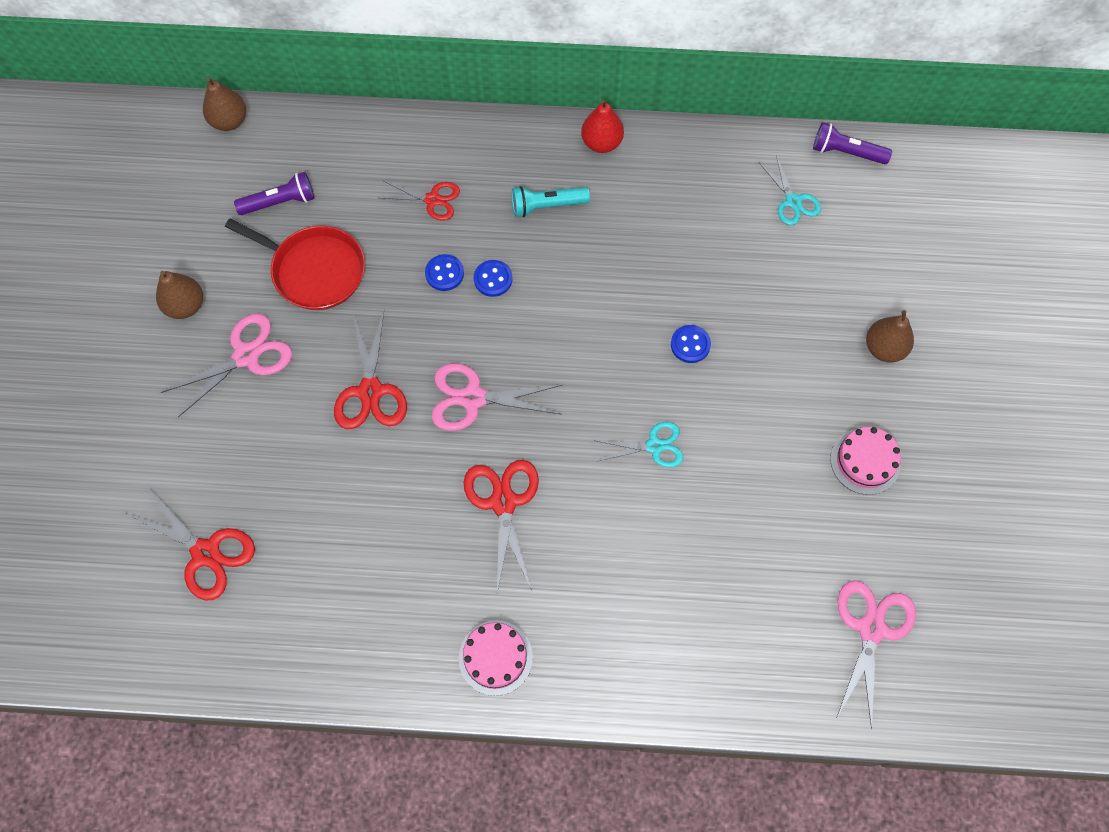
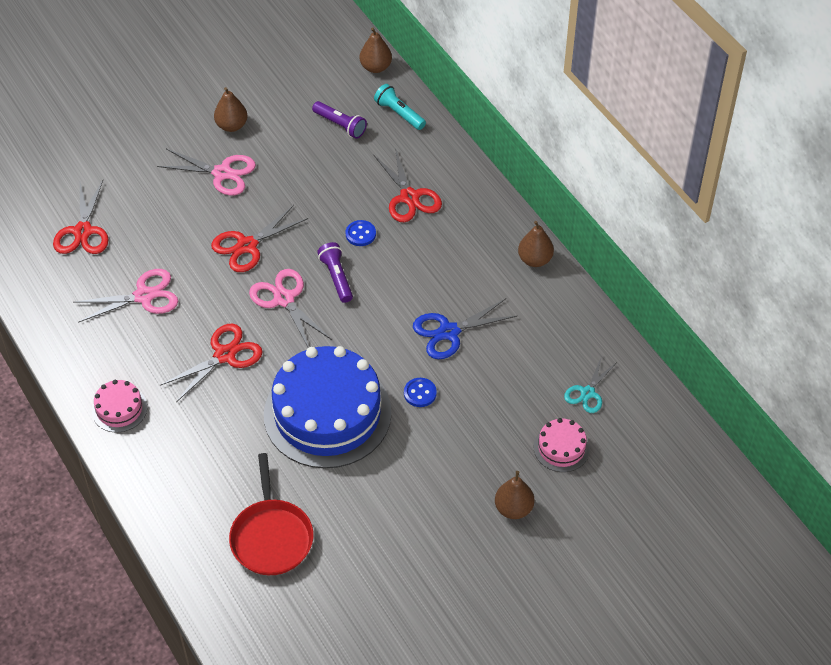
camera: 55 degrees right, 15 degrees down
(314, 270) = (307, 170): red pan -> red pan (271, 537)
(432, 200) = (409, 197): red scissors -> red scissors, size x1.51
(493, 279) = (378, 261): blue button -> none
(547, 206) = (458, 258): turquoise flashlight -> turquoise flashlight (399, 114)
(601, 143) = (535, 260): red pear -> brown pear
(633, 272) = (449, 332): none -> blue scissors
(654, 446) = (327, 413): turquoise scissors -> blue cake
(846, 152) = (659, 404): purple flashlight -> purple flashlight (336, 277)
(865, 461) = (413, 541): pink cake -> pink cake (561, 448)
(871, 629) = (289, 607): pink scissors -> pink scissors (144, 296)

